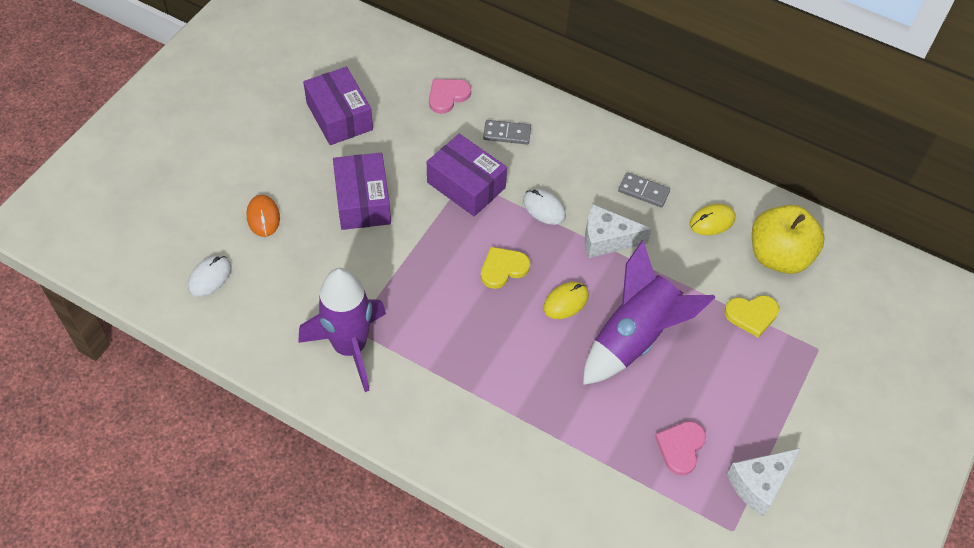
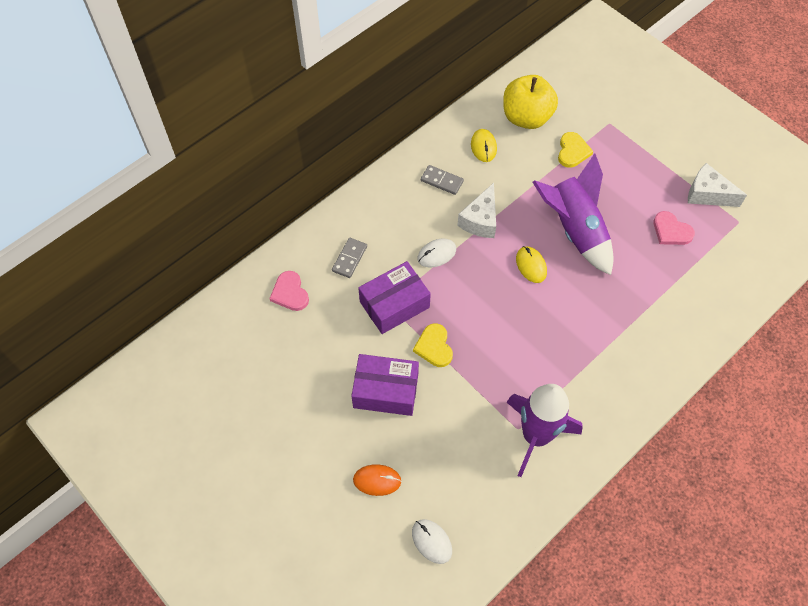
camera: 70 degrees left, 5 degrees up
(339, 116) = (280, 388): purple box -> none
(503, 268) = (488, 300): yellow heart -> yellow heart (434, 347)
(643, 191) = (442, 181): grey domino -> grey domino turned 75 degrees clockwise
(759, 484) = (707, 194): white cheese -> white cheese turned 135 degrees clockwise

